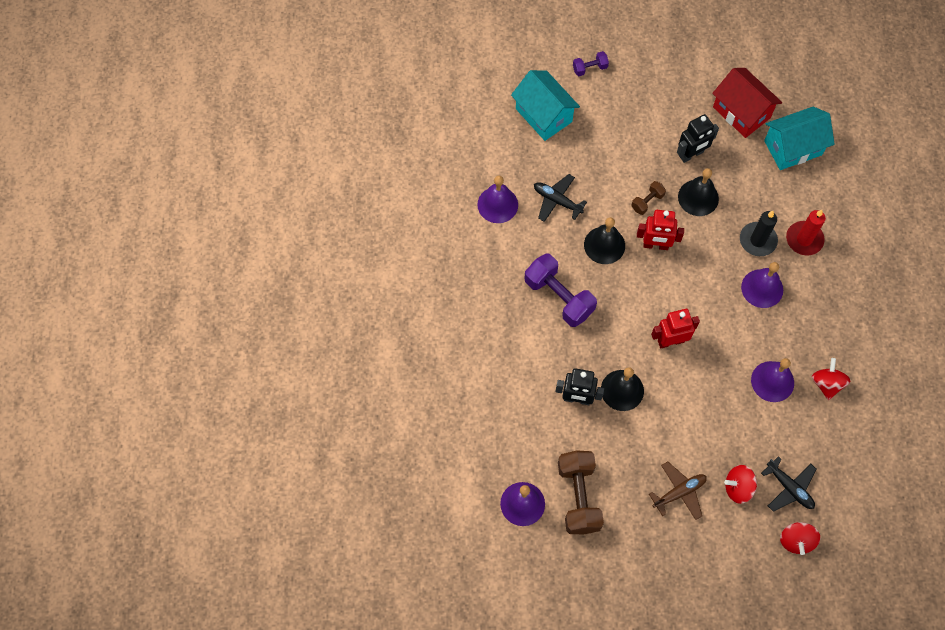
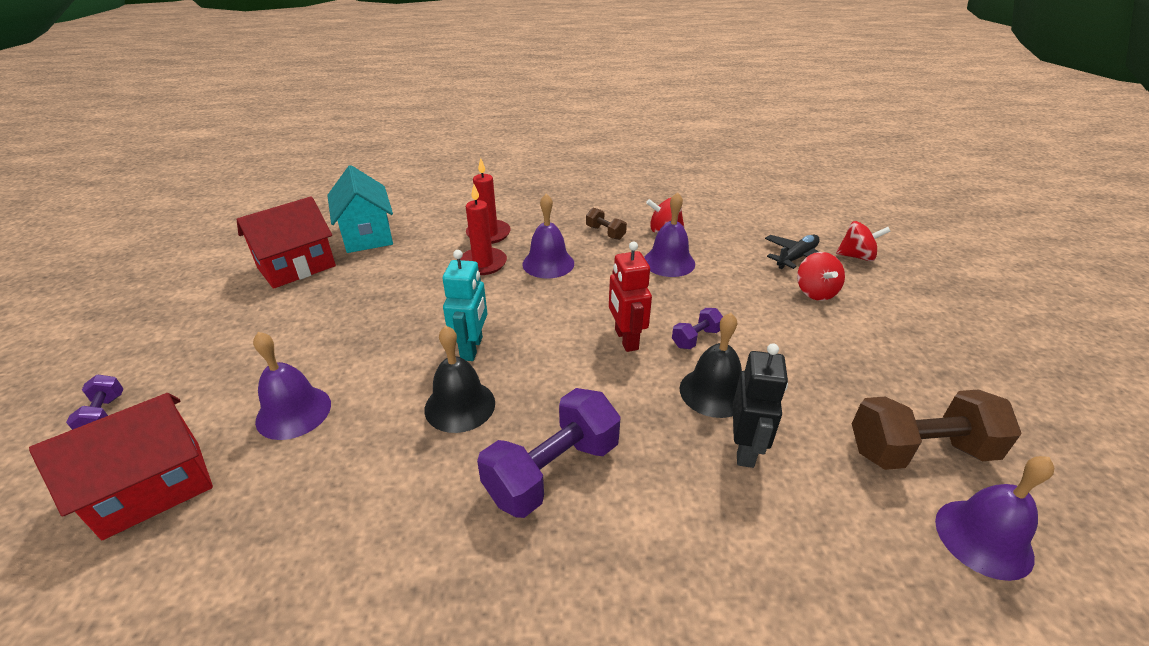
camera: 90 degrees left, 30 degrees down
(497, 204) = (323, 580): purple bell -> purple bell (293, 412)
(544, 115) = (153, 488): turquoise house -> red house
(557, 201) = (353, 470): black plane -> none
(647, 202) = (396, 354): brown dumbbell -> brown dumbbell (605, 233)
(655, 245) = (472, 348): red robot -> turquoise robot
(674, 387) = (696, 338): none -> purple dumbbell
(679, 492) = (848, 340): brown plane -> none
(691, 154) = (337, 309): black robot -> none
(698, 197) = (407, 306): black bell -> none
(757, 240) = (483, 263): black candle -> red candle

